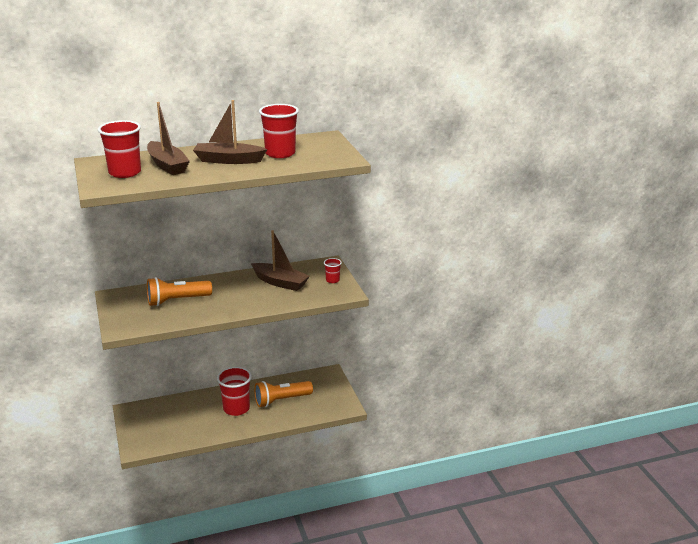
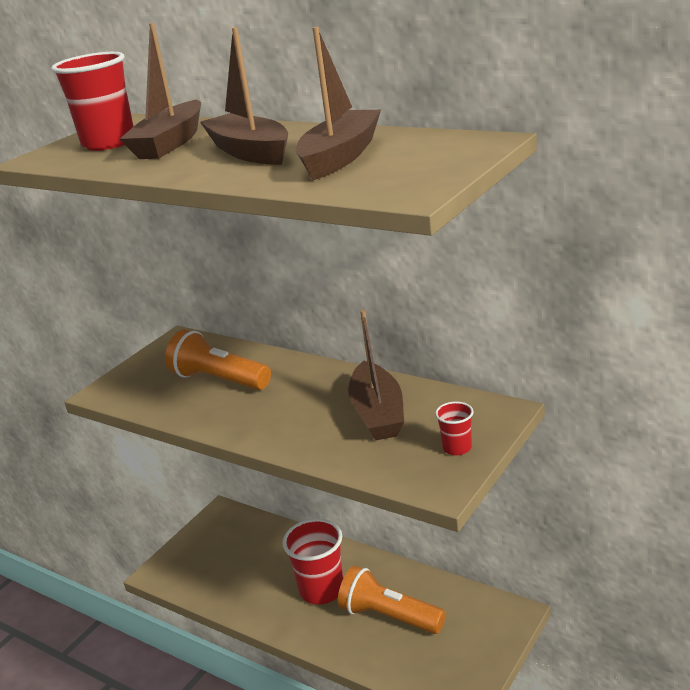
camera: 55 degrees right, 0 degrees up
(280, 153) = (340, 157): red cup -> brown boat

